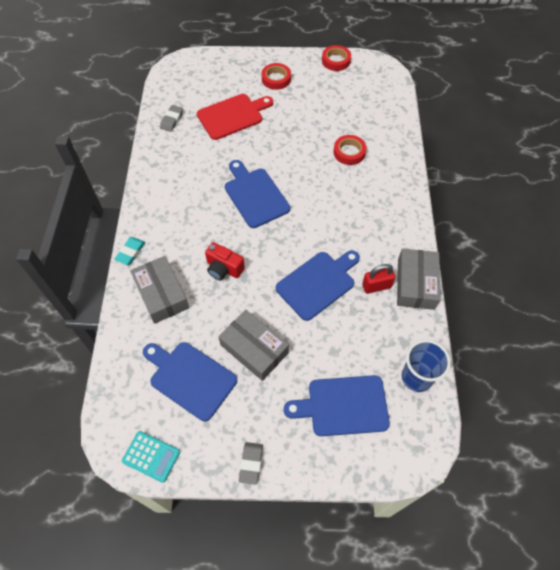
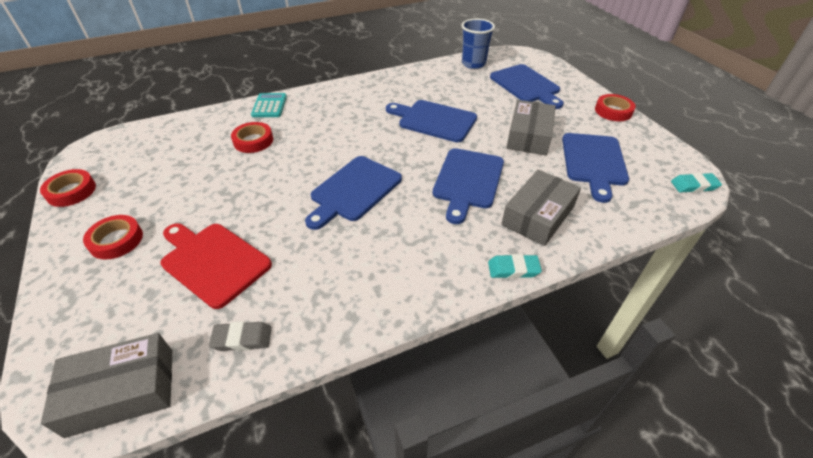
camera: 115 degrees left, 15 degrees down
(115, 439) = (694, 186): none -> turquoise eraser
(151, 456) = (675, 159): turquoise calculator -> turquoise calculator (269, 106)
(224, 268) = (467, 181): red camera -> blue cutting board
(251, 463) = (613, 111): grey eraser -> red tape
(376, 286) = (412, 92): red padlock -> none
(416, 284) = (395, 77): grey box -> grey box (122, 391)

